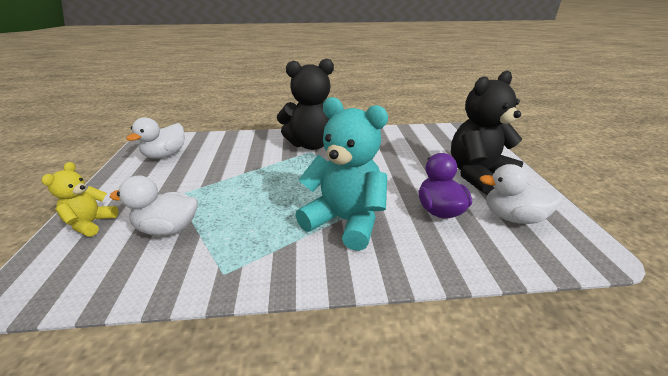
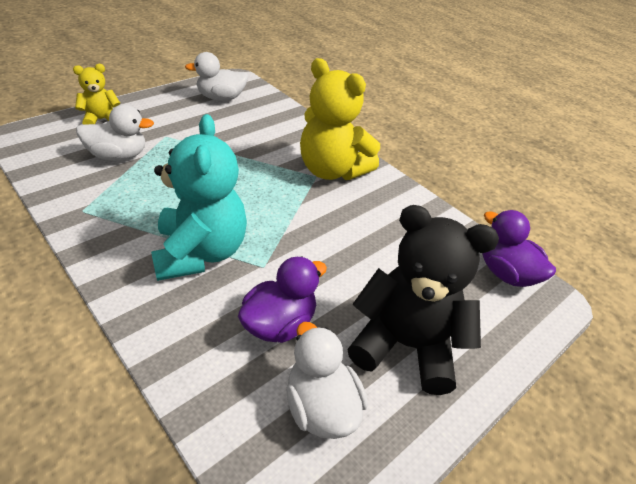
camera: 50 degrees right, 10 degrees up
(168, 229) = (118, 156): white duck -> white duck turned 120 degrees clockwise
(311, 144) = (332, 170): black teddy bear -> yellow teddy bear
(442, 132) = (506, 273): none -> purple duck

